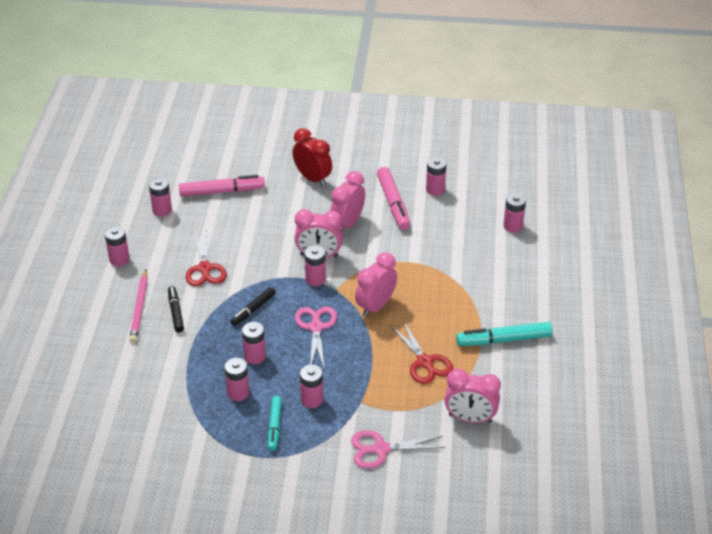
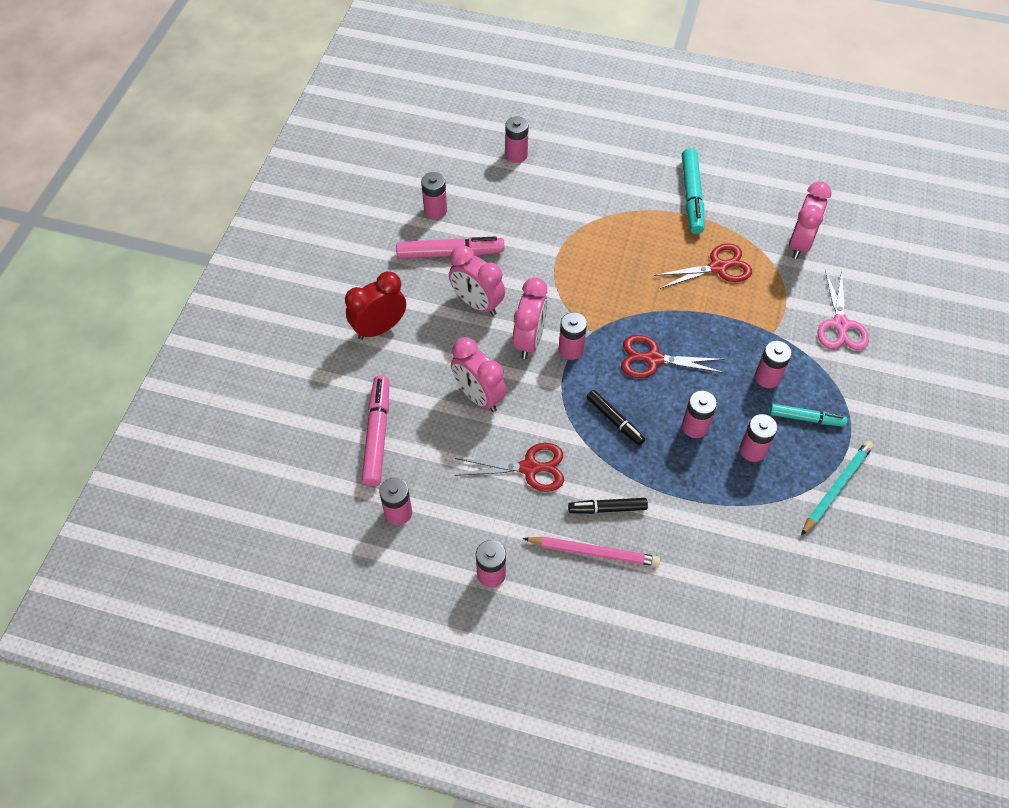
camera: 80 degrees left, 15 degrees up
(209, 447) = (836, 488): none -> turquoise pencil
(316, 327) = (652, 359): pink scissors -> red scissors
(375, 306) = (626, 297): pink clock -> pink clock (478, 396)

